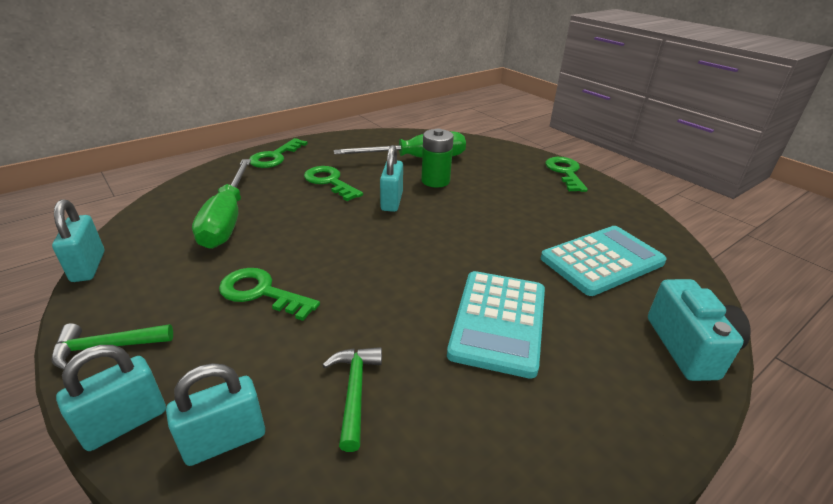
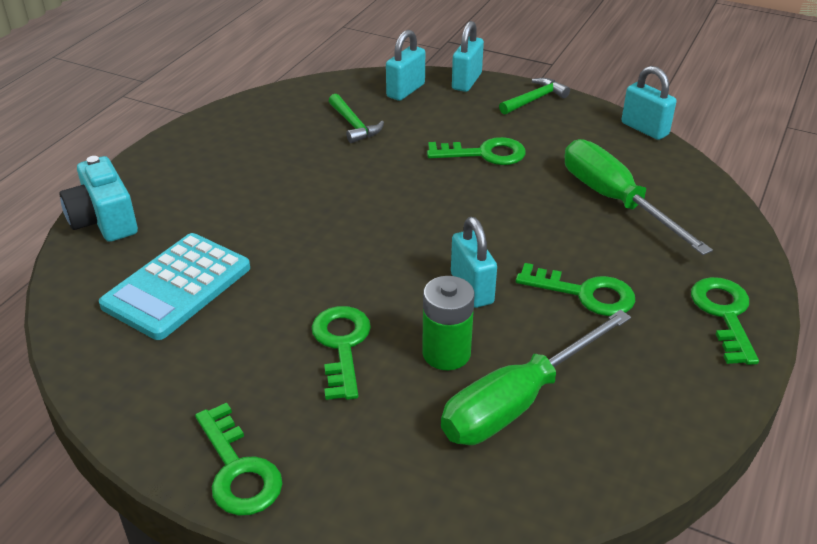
camera: 155 degrees right, 5 degrees up
(492, 198) = (342, 345): none -> green key
(498, 322) = (274, 192): turquoise calculator -> none

